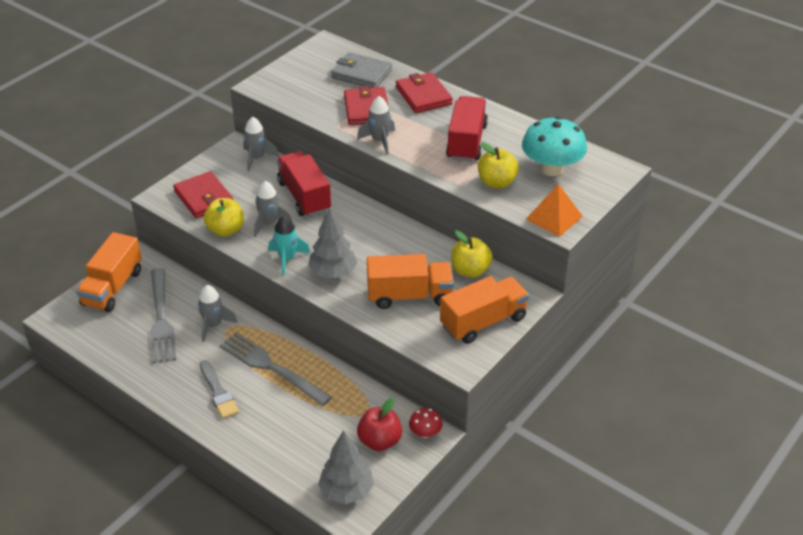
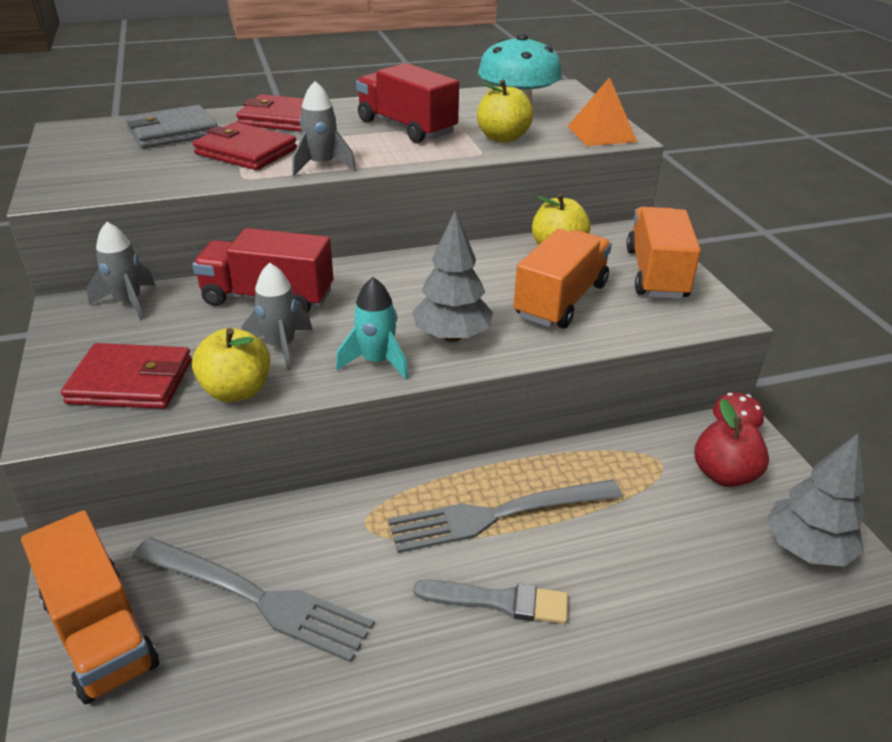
camera: 55 degrees left, 5 degrees down
(213, 325) = (343, 539): grey rocket -> none

